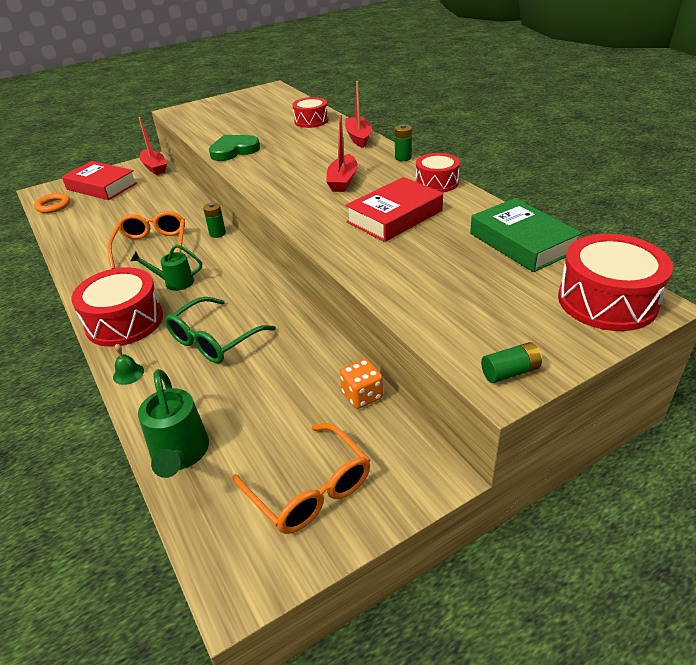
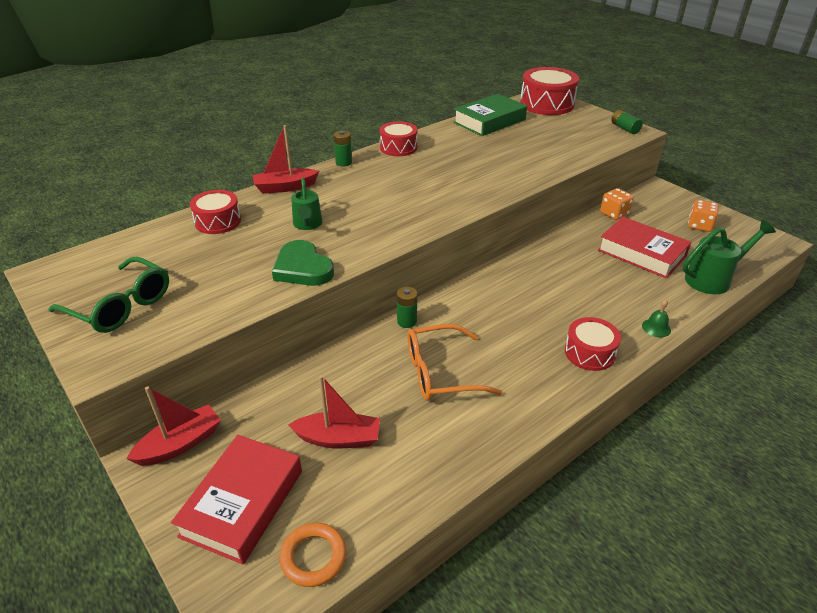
camera: 100 degrees left, 0 degrees up
(124, 321) = (589, 353): red drum -> red drum, size x0.62
(175, 282) = (512, 333): green watering can -> green watering can (307, 224)
(214, 340) = (590, 287): green glasses -> green glasses (121, 306)
(310, 489) = (699, 226): orange glasses -> orange dice
(342, 181) = (394, 189): red boat -> red boat (338, 438)
(395, 216) = (461, 163): red book -> red book (641, 253)

